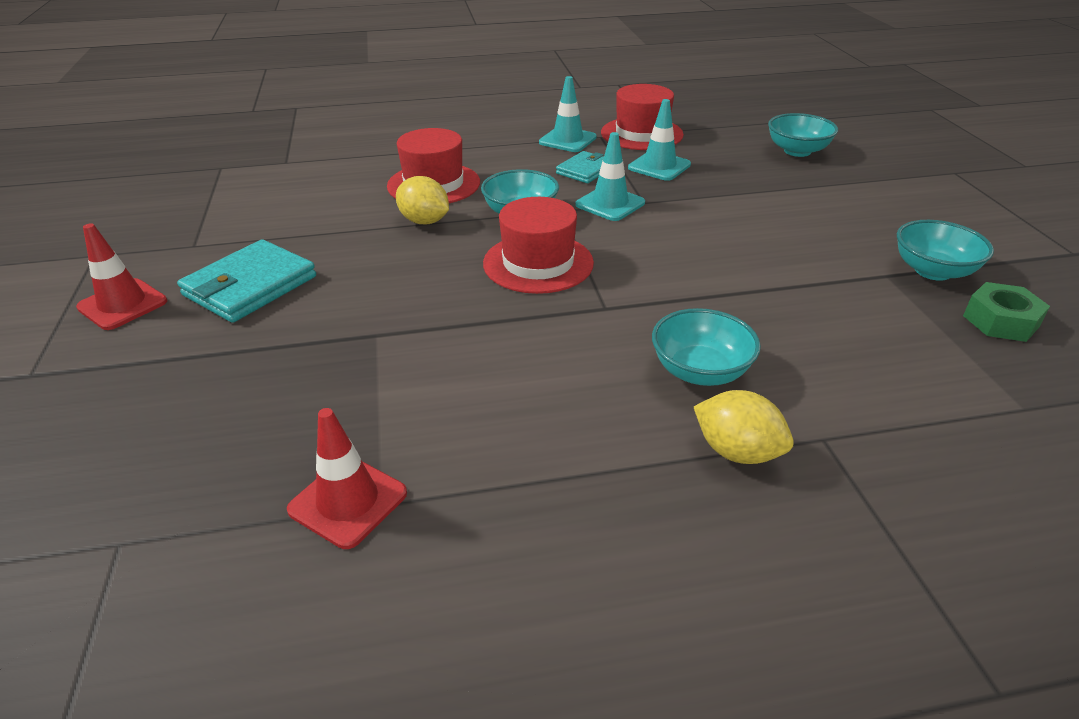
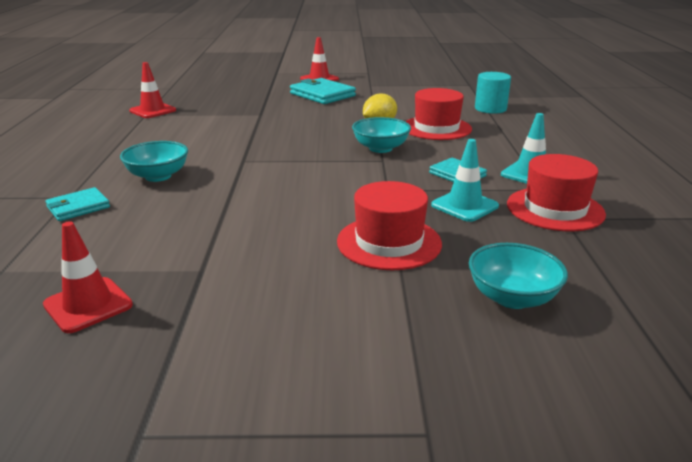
camera: 100 degrees right, 10 degrees down
(348, 155) = (490, 109): none -> turquoise cylinder
(538, 263) = (308, 148): red hat -> red hat (389, 242)
(610, 204) = (388, 177): turquoise traffic cone -> none
(737, 452) = (90, 174): yellow lemon -> none
(845, 413) = (78, 207): none -> turquoise wallet
(933, 271) = (188, 298): turquoise bowl -> none
(1000, 321) = (88, 305): green nut -> red traffic cone

